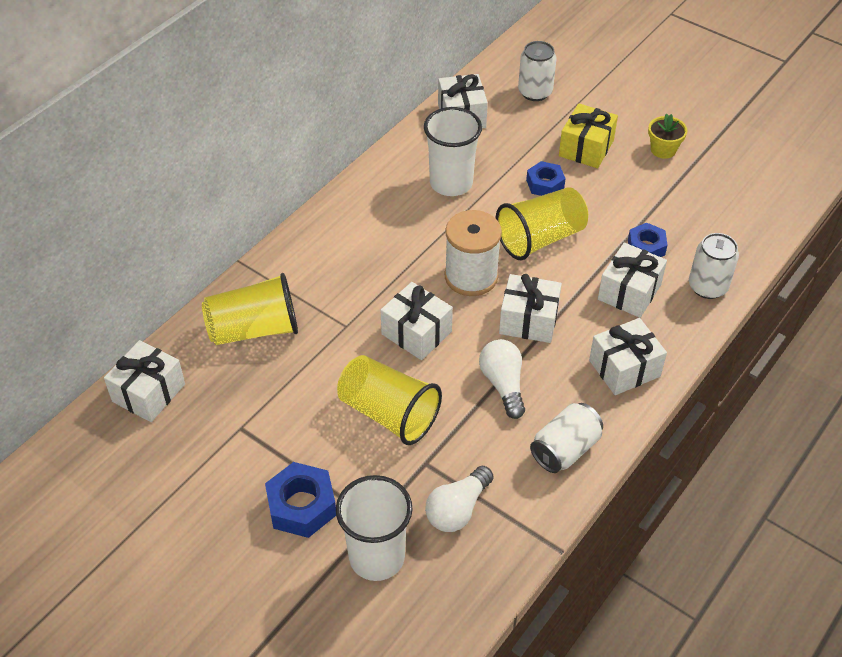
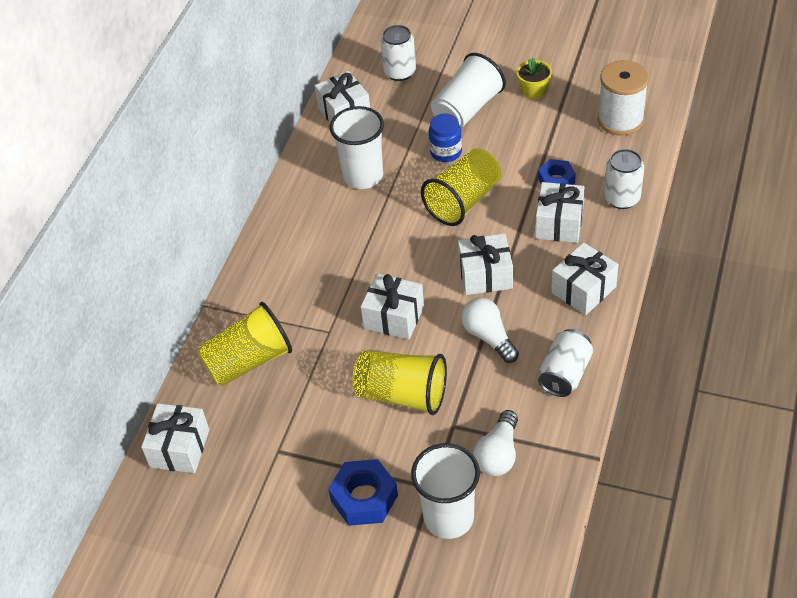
camera: 15 degrees left, 0 degrees up
(471, 276) = (418, 253): white spool -> white spool (620, 120)
(545, 184) = (446, 152): blue nut -> blue jar
(586, 148) = (467, 109): yellow gift -> white cup

